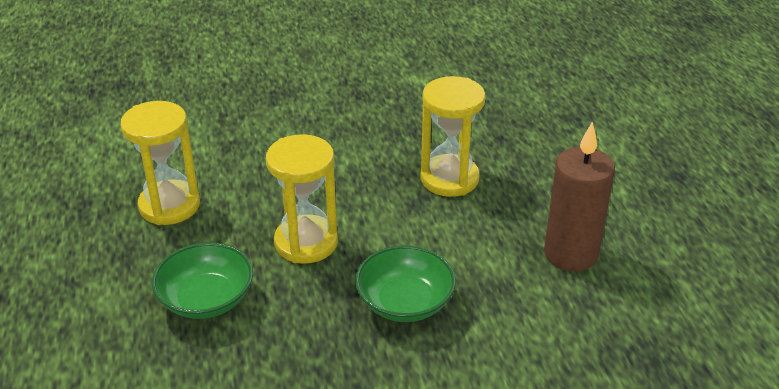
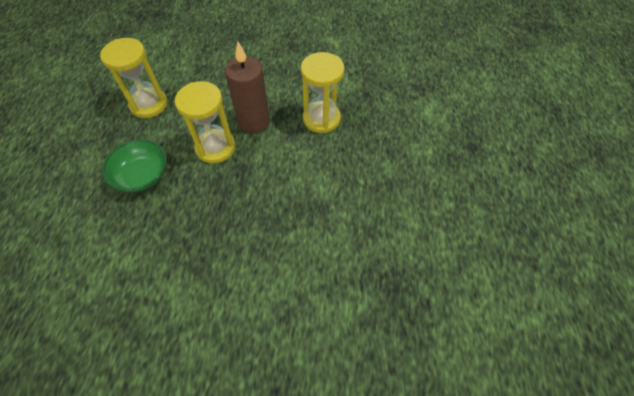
camera: 15 degrees right, 20 degrees up
(405, 302) = (256, 205): green bowl -> none
(570, 254) = (375, 192): brown candle -> brown candle (254, 121)

